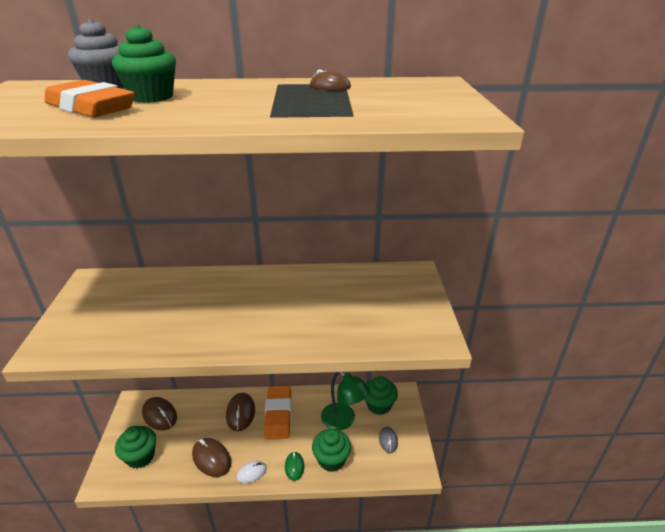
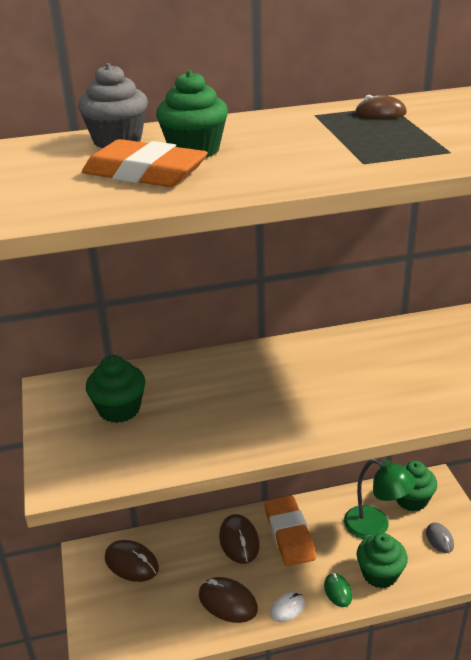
camera: 10 degrees left, 0 degrees up
(140, 456) = (132, 617): green cupcake -> green cupcake (119, 409)

